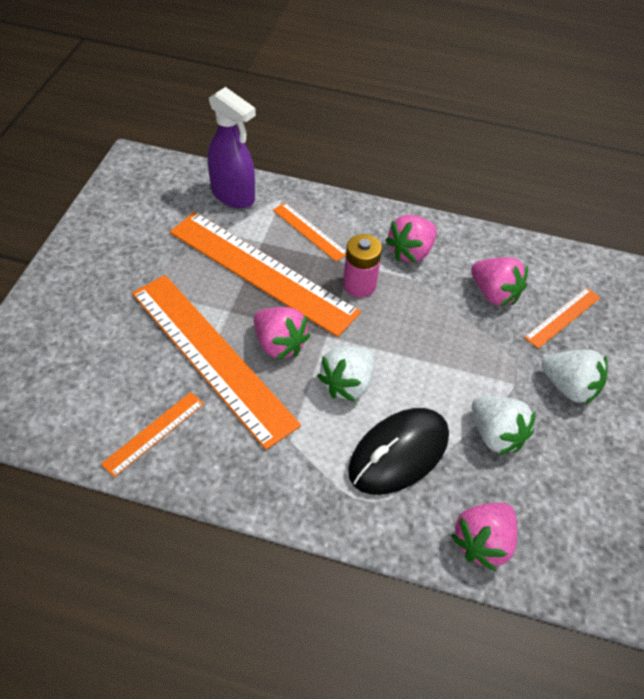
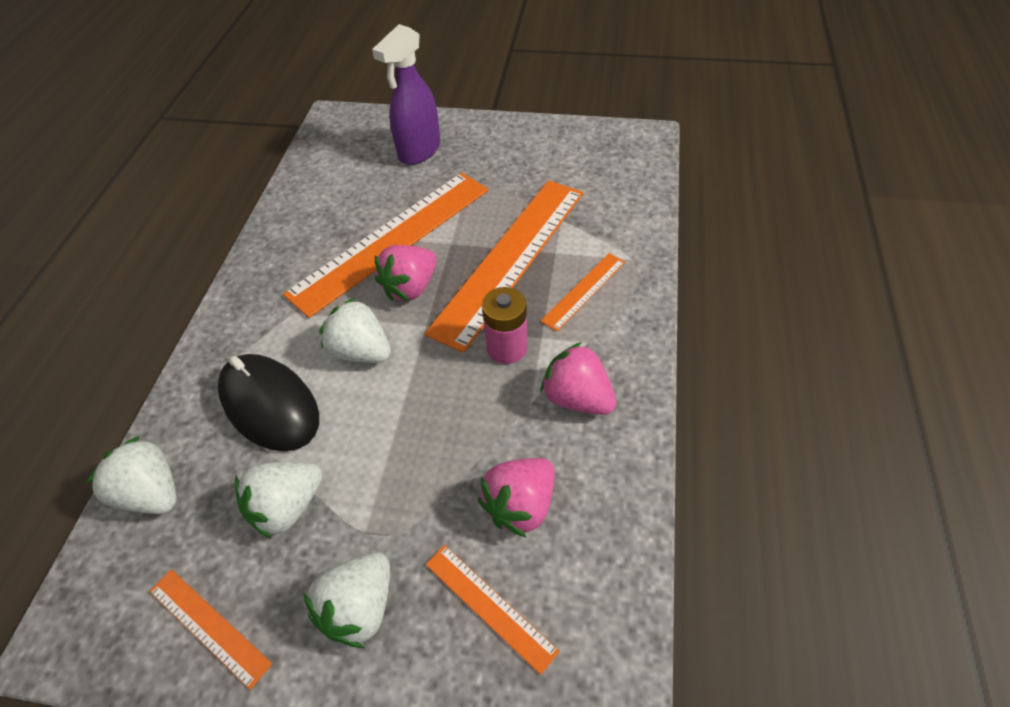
camera: 90 degrees right, 0 degrees up
(154, 433) = (306, 219): orange ruler -> orange ruler (209, 626)
(233, 196) = (621, 218): purple spray bottle -> purple spray bottle (419, 151)
(483, 542) = (152, 492): pink strawberry -> white strawberry

